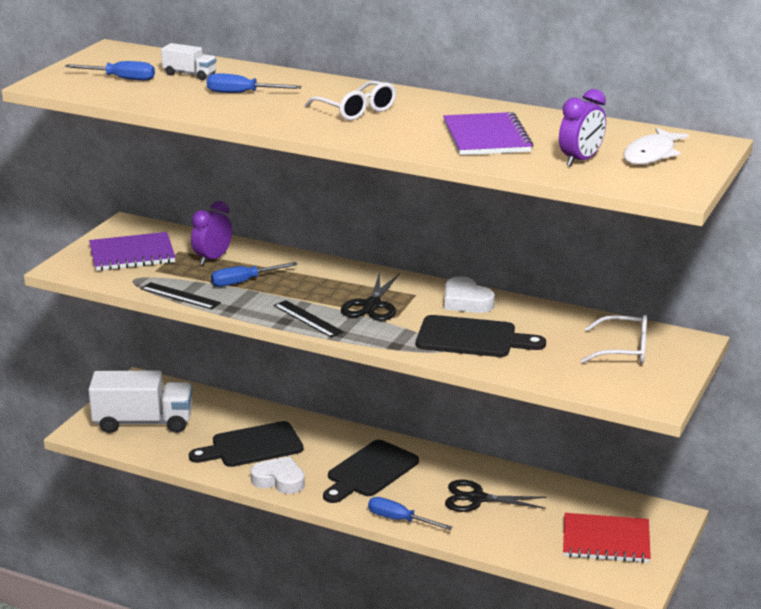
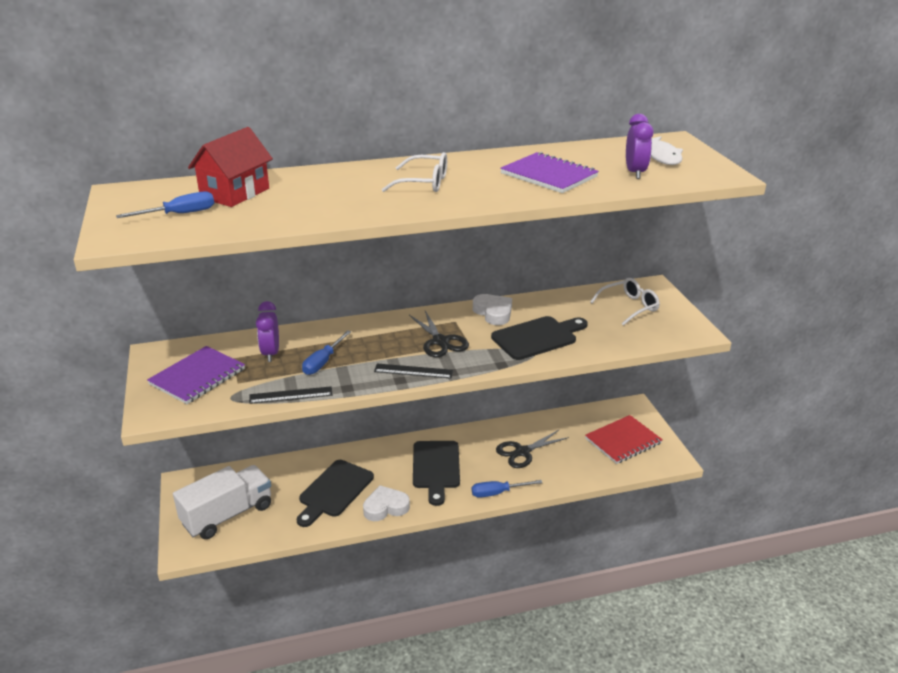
camera: 40 degrees left, 5 degrees up
(189, 74) = (235, 193): white truck -> red house
(242, 93) = (311, 196): blue screwdriver -> none
(466, 301) = (493, 313): white heart -> white heart turned 135 degrees counterclockwise

